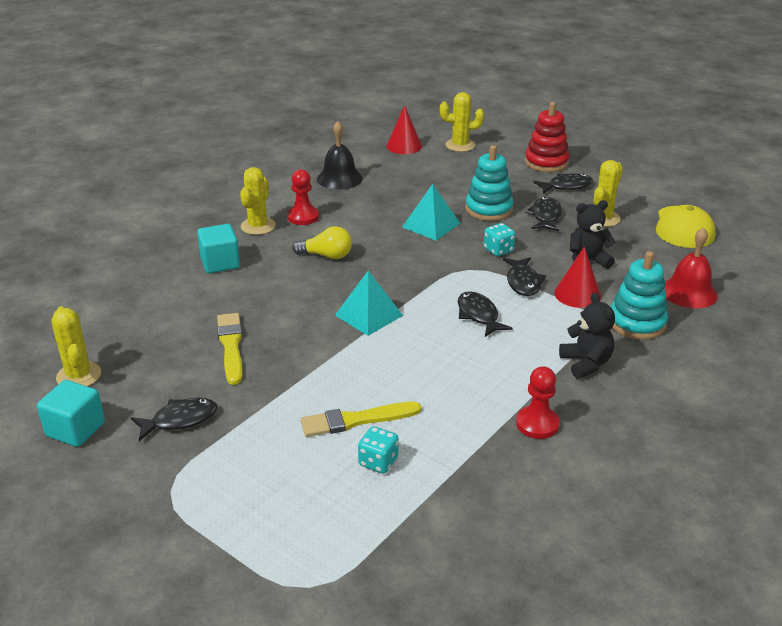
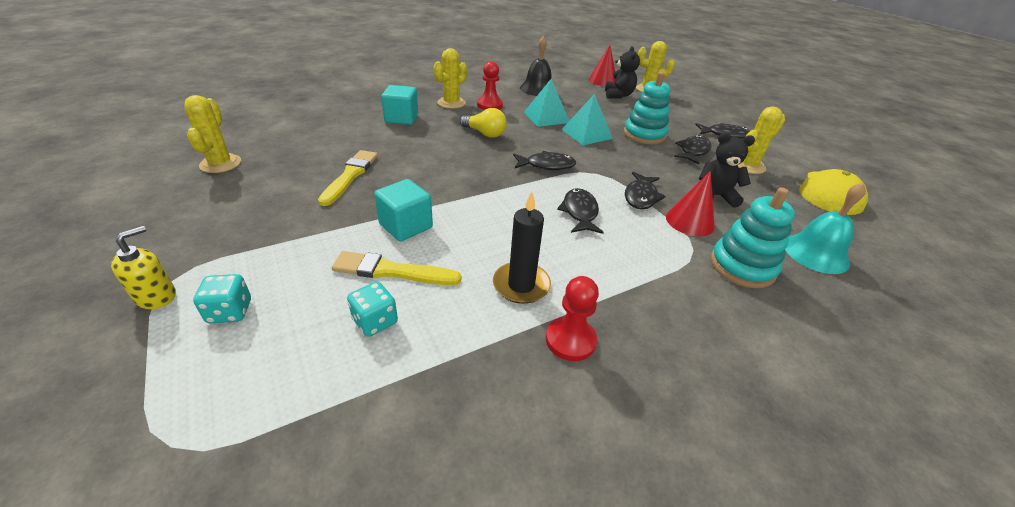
camera: 20 degrees right, 5 degrees up
(75, 429) = (169, 201): turquoise cube -> turquoise cube (406, 226)
(173, 507) = (156, 296): none -> yellow soap dispenser
(180, 420) = (250, 220): black fish -> black fish (546, 165)
(369, 315) = (481, 184): turquoise pyramid -> turquoise pyramid (546, 117)
(472, 396) = (521, 285): none -> black candle
(498, 250) = (633, 166): turquoise dice -> turquoise dice (230, 311)
(546, 162) = (715, 115): red stacking toy -> none
(586, 363) = (663, 291): black teddy bear -> black teddy bear (618, 95)
(689, 292) = (815, 253): red bell -> turquoise bell

